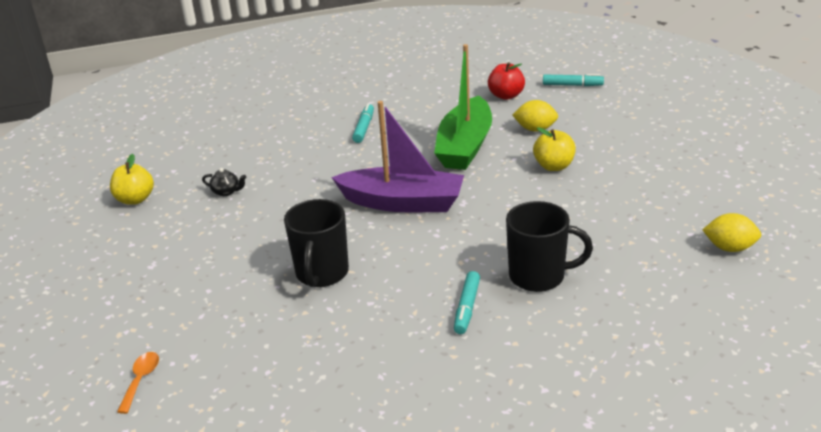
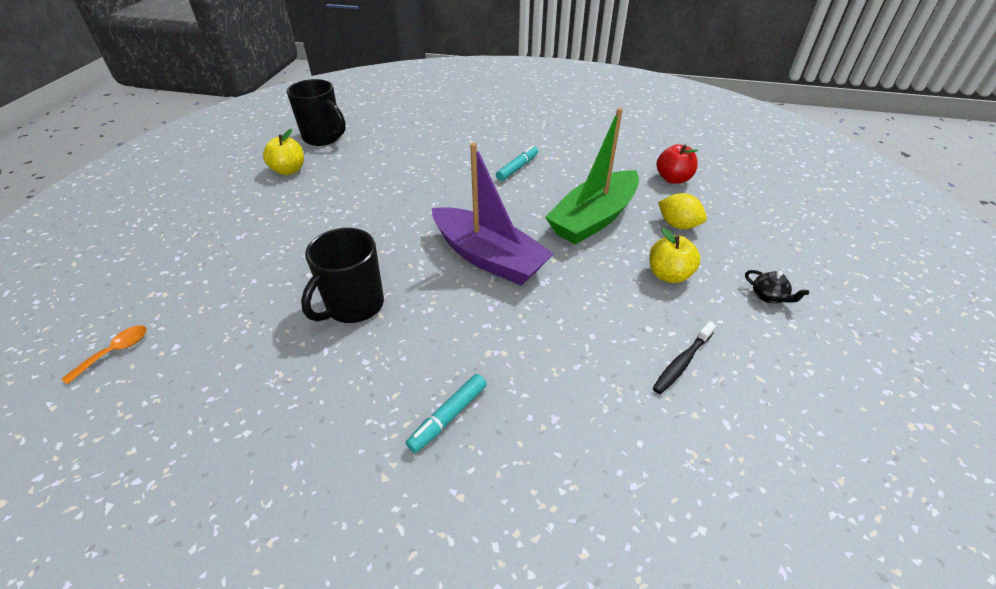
camera: 25 degrees right, 10 degrees up
(226, 192) = (357, 189): black teapot -> black teapot (768, 296)
(539, 276) = (554, 412): black mug -> black mug (323, 138)
(572, 85) = (750, 189): turquoise marker -> none
(602, 217) = (682, 362): none -> black toothbrush
(729, 248) = (824, 486): yellow lemon -> none

